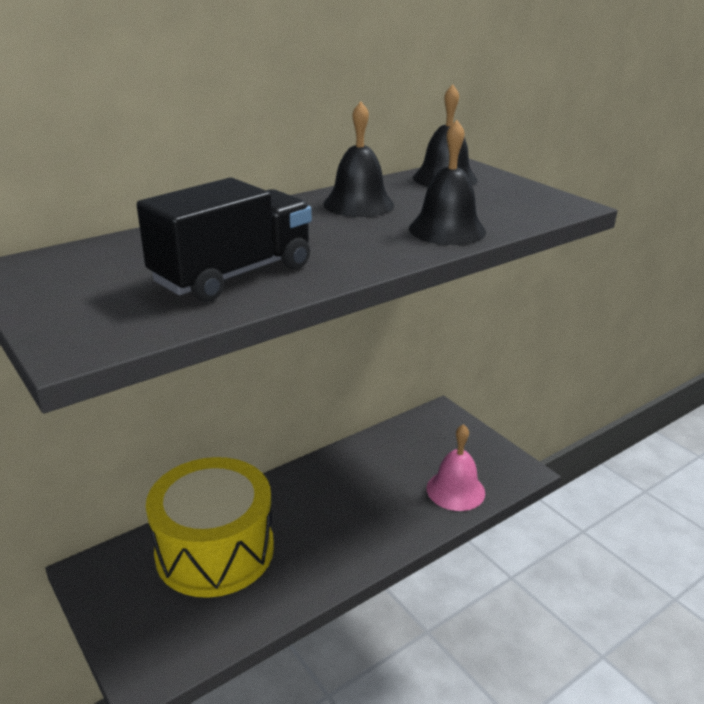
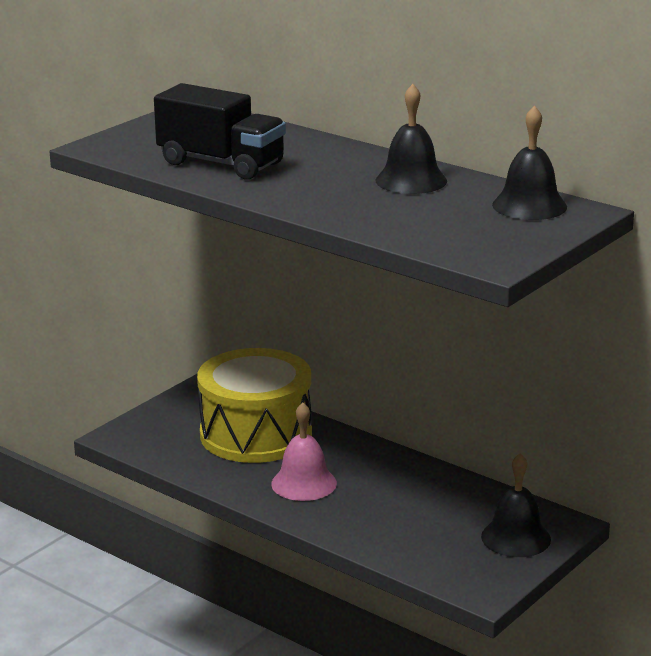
camera: 75 degrees right, 5 degrees down
(447, 230) = (371, 217): black bell -> black bell (516, 537)
(455, 490) = (417, 549): pink bell -> pink bell (304, 483)

